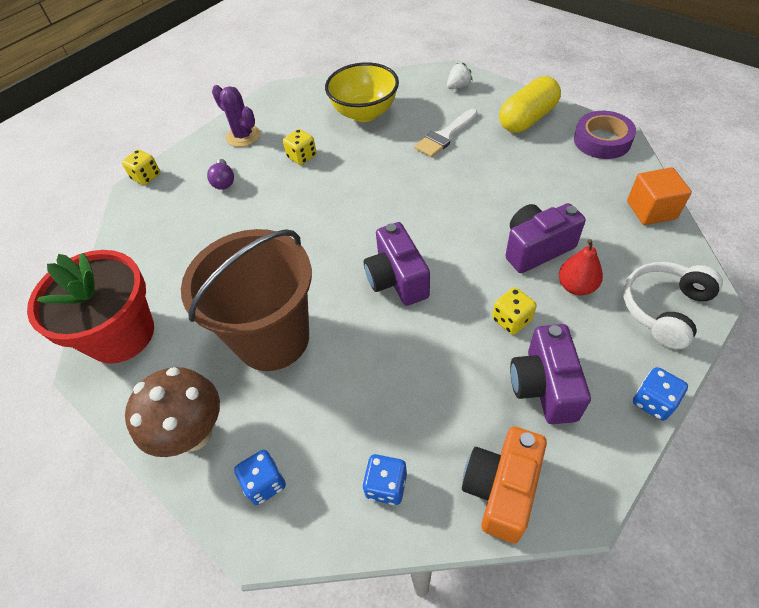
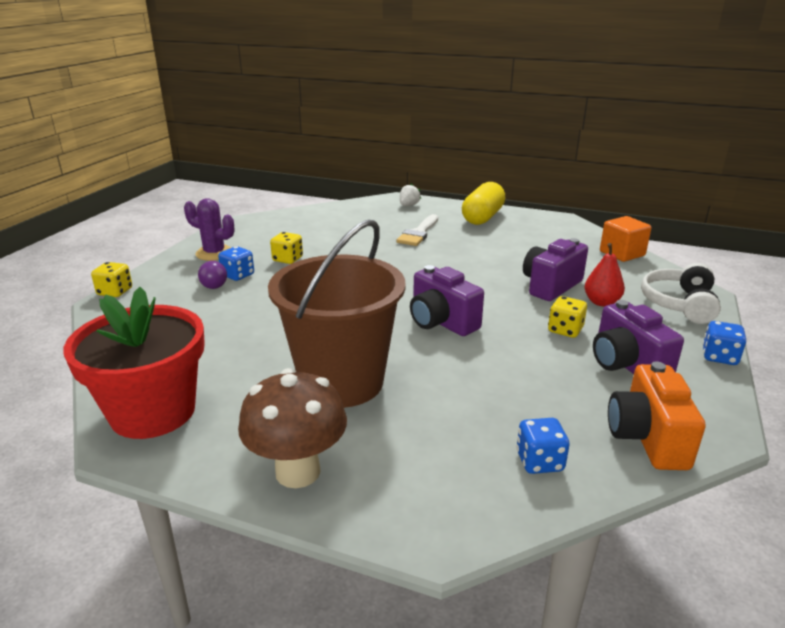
camera: 25 degrees left, 25 degrees down
(265, 483) = (409, 491): blue dice -> blue dice (238, 275)
(364, 113) = (332, 227): yellow bowl -> none
(602, 140) = (552, 222): purple tape -> none

